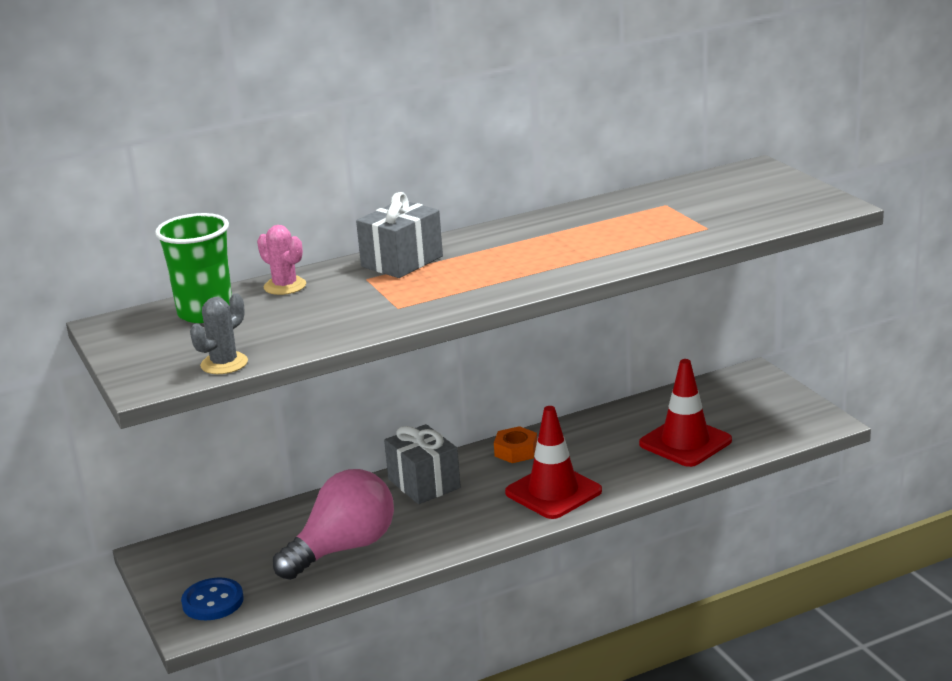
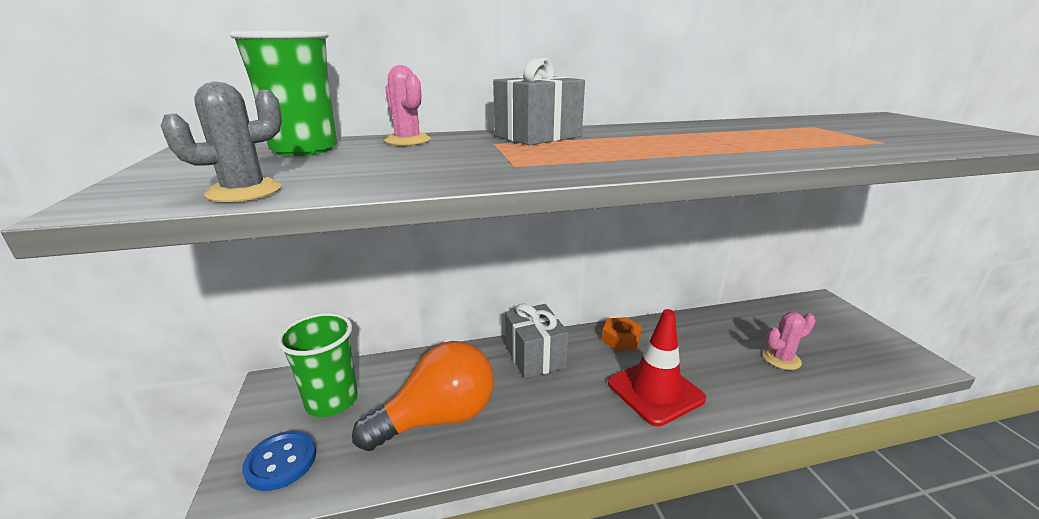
camera: 10 degrees right, 0 degrees up
(226, 555) = (331, 400): none -> green cup
(343, 549) = (438, 418): pink light bulb -> orange light bulb
(685, 442) = (781, 359): red traffic cone -> pink cactus

